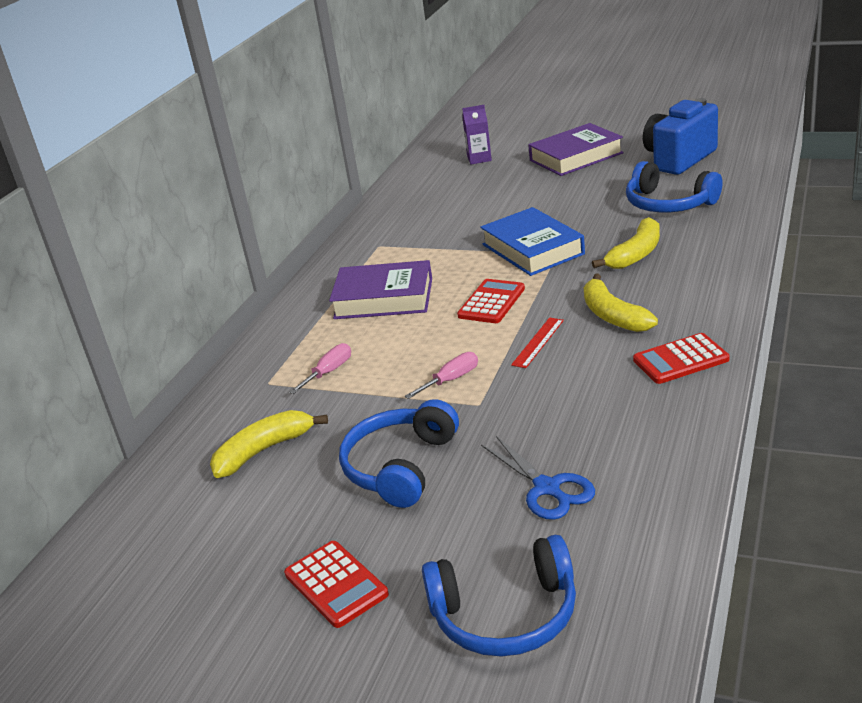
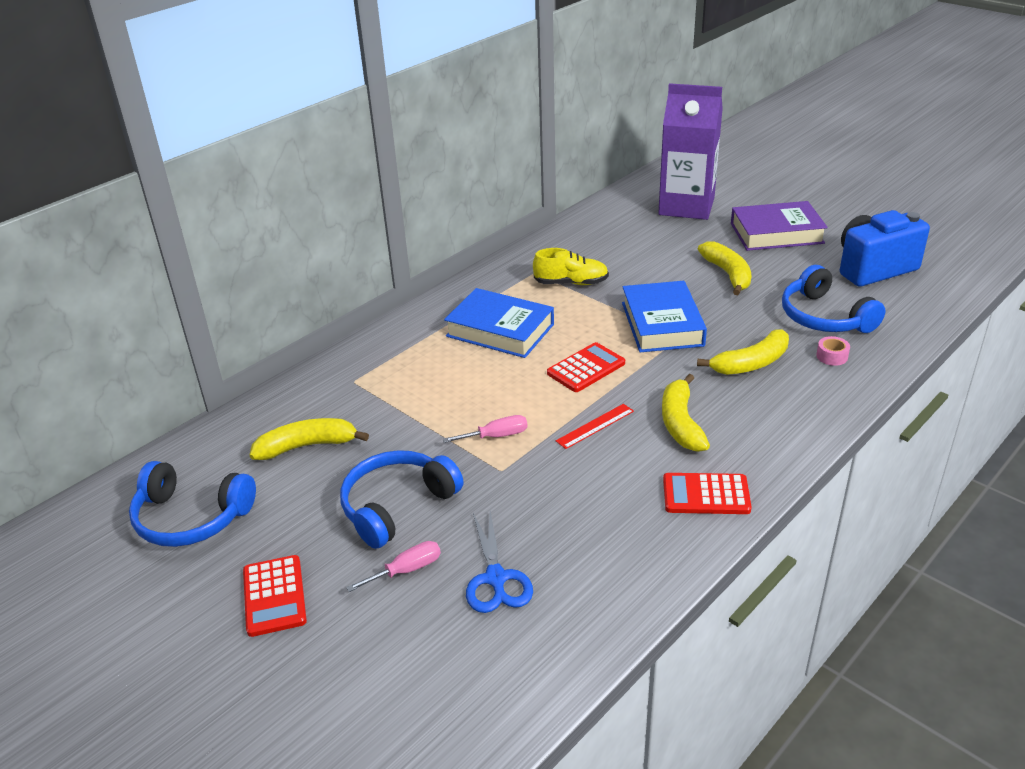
camera: 20 degrees right, 5 degrees up
(329, 372) = (406, 389): pink screwdriver -> pink screwdriver (406, 570)
(383, 298) = (500, 330): purple book -> blue book
(421, 243) = (571, 283): none -> yellow shoe
(479, 159) = (686, 206): purple carton -> purple carton, size x2.24
(505, 614) = (377, 684): blue headphones -> blue headphones (191, 518)
(559, 197) = (728, 274): none -> yellow banana
(699, 229) = (832, 356): none -> pink tape

